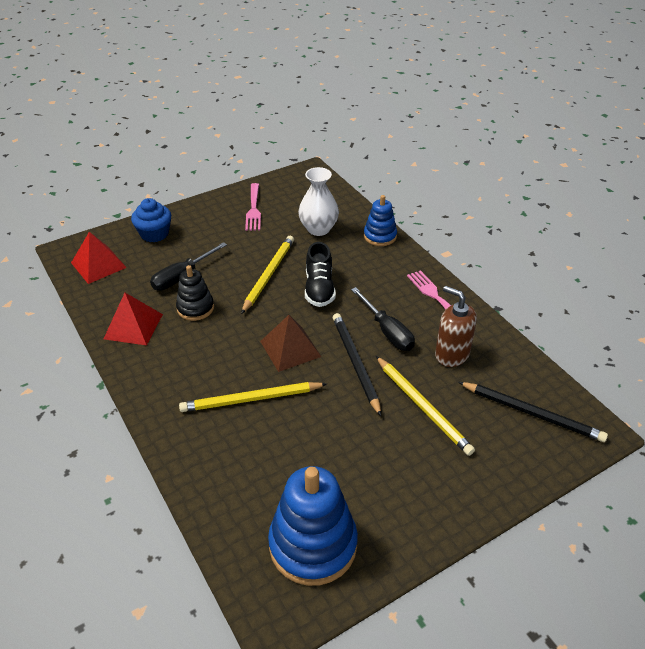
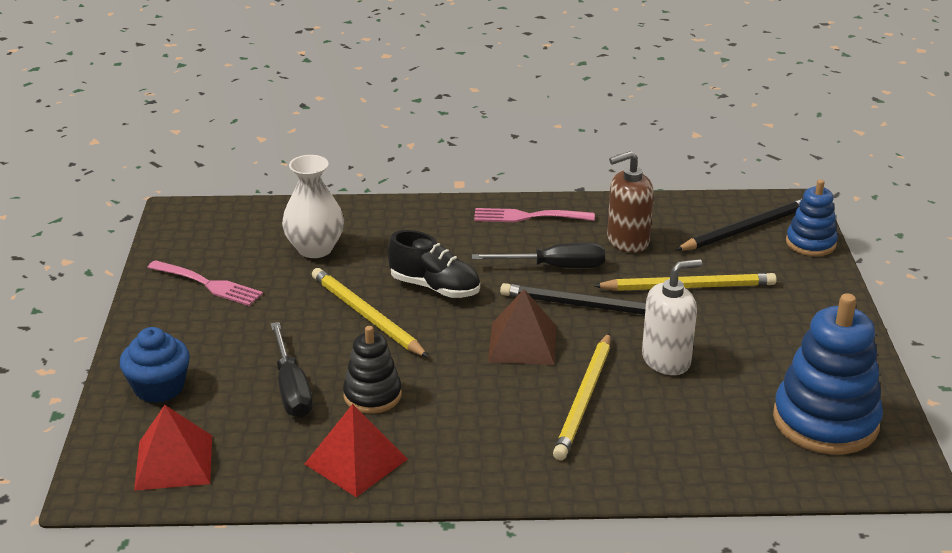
camera: 60 degrees left, 10 degrees down
(323, 425) = (666, 360): none -> white soap dispenser
(380, 236) = (381, 212): blue stacking toy -> blue stacking toy (810, 243)

